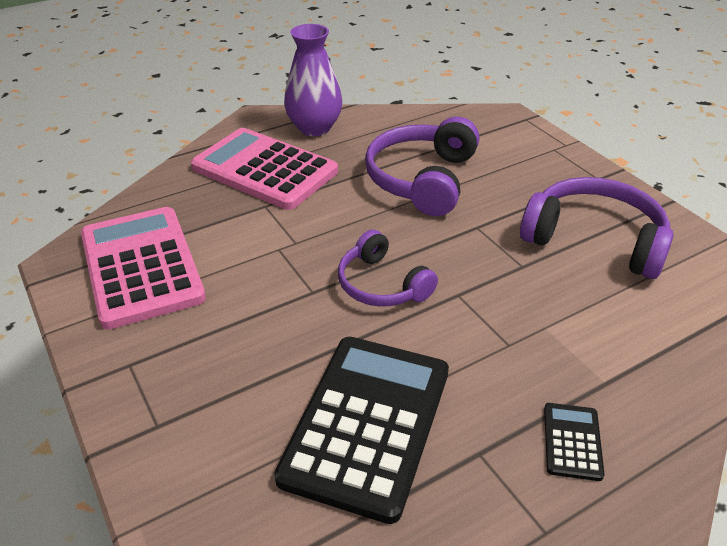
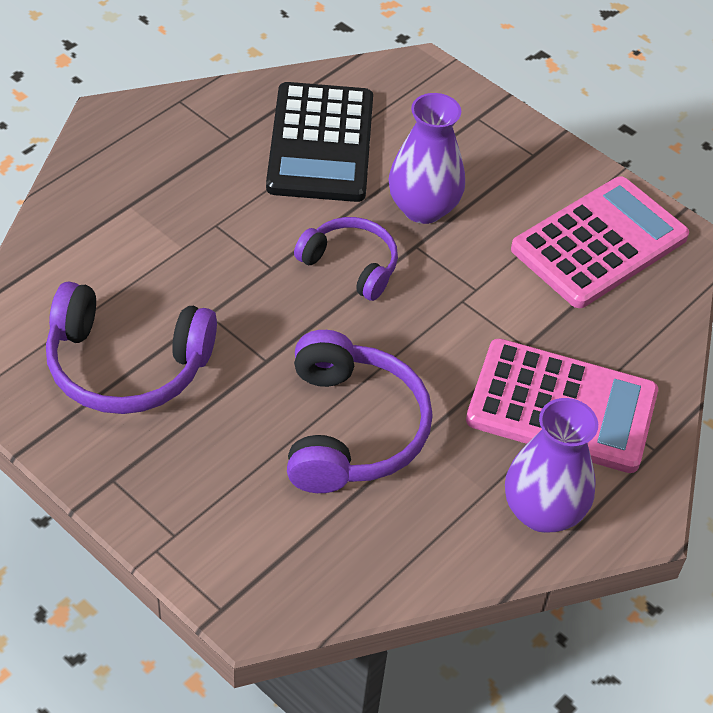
camera: 160 degrees right, 10 degrees up
(141, 266) = (599, 243): pink calculator -> pink calculator turned 90 degrees counterclockwise
(286, 325) = (423, 208): none -> purple vase
(572, 441) = (160, 156): black calculator -> none

